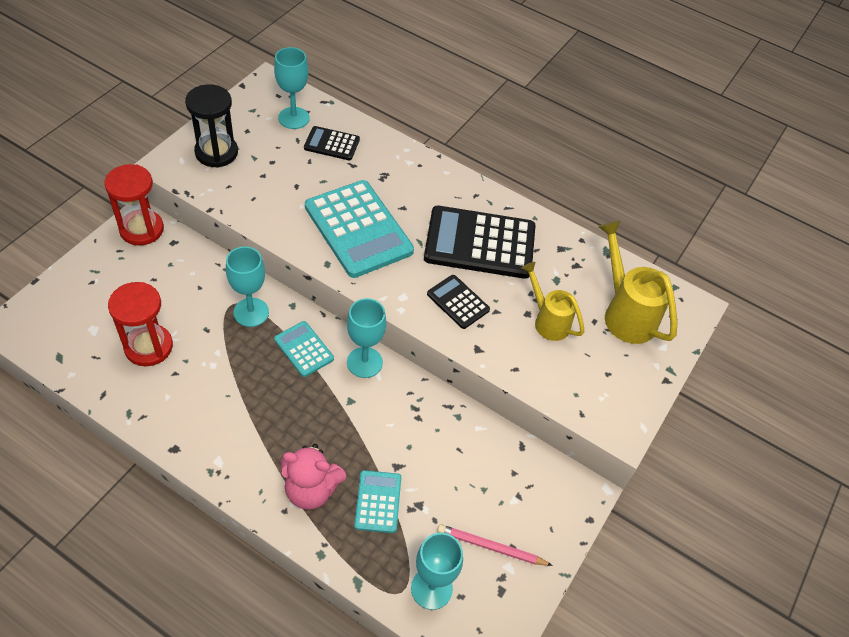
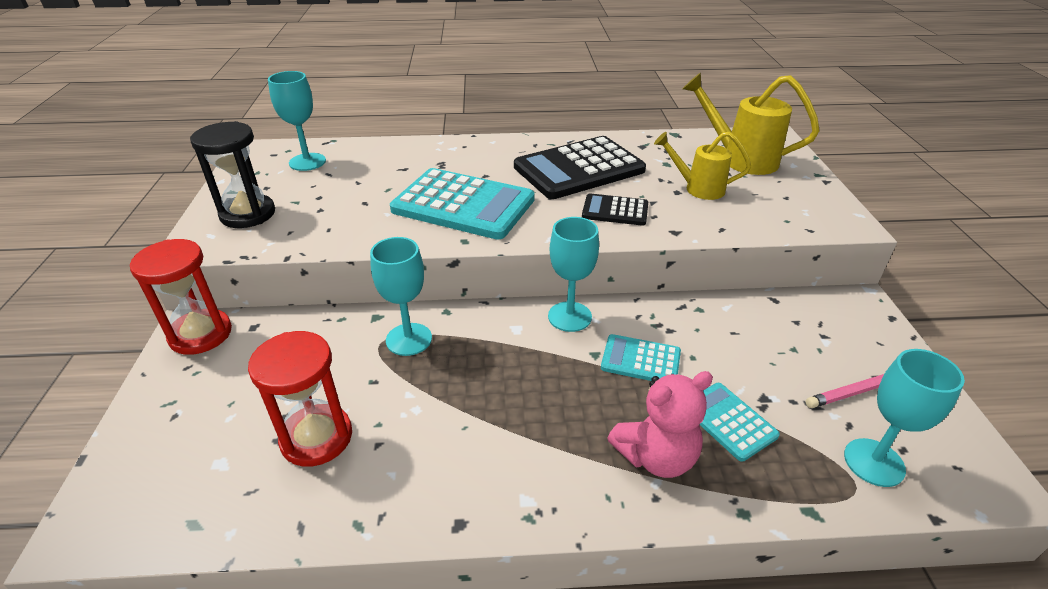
camera: 30 degrees left, 15 degrees down
(304, 349) = (499, 339): turquoise calculator -> turquoise calculator (640, 360)
(332, 144) = (366, 164): black calculator -> none

